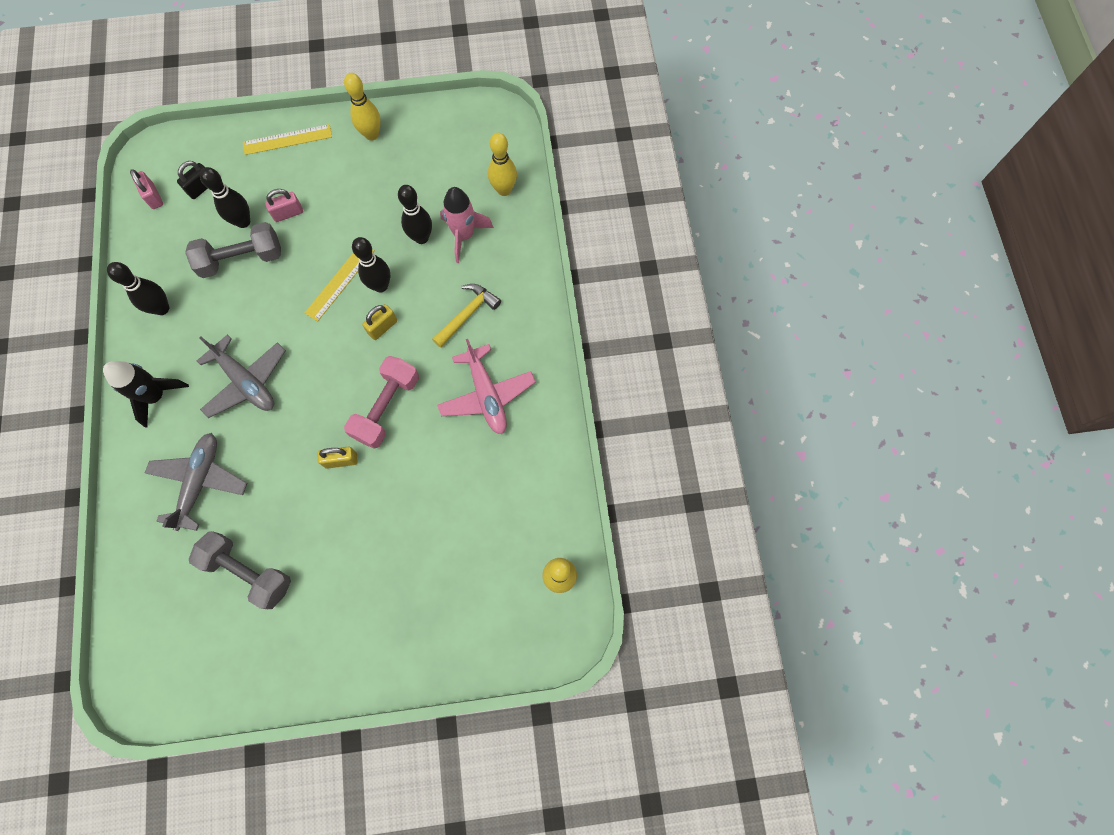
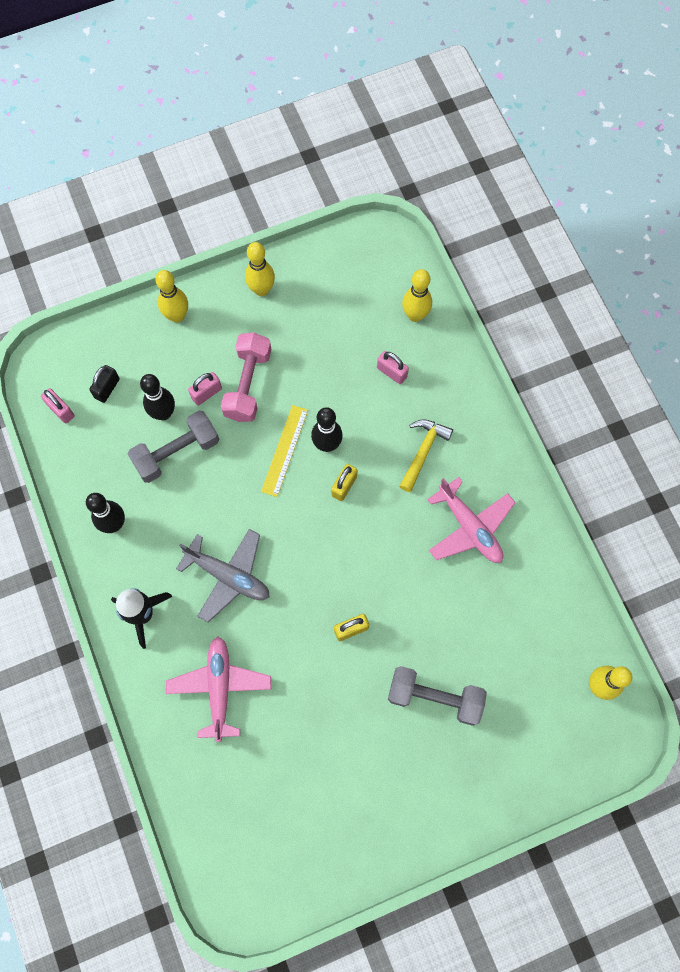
camera: 15 degrees left, 0 degrees up
(200, 482) = (220, 688): grey plane -> pink plane
(248, 572) = (300, 762): grey dumbbell -> grey dumbbell (435, 697)
(287, 139) = (177, 316): yellow ruler -> yellow bowling pin
(386, 407) = (376, 565): pink dumbbell -> pink dumbbell (248, 384)
(421, 237) = (350, 385): black bowling pin -> none
(464, 235) = (392, 372): pink rocket -> pink padlock

